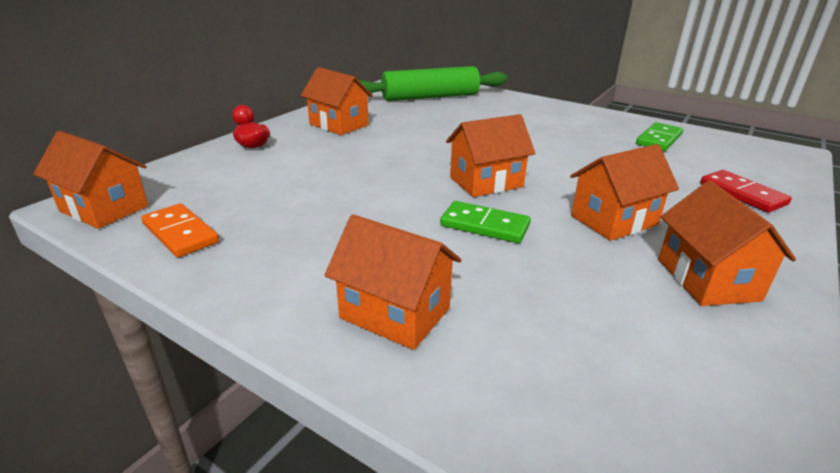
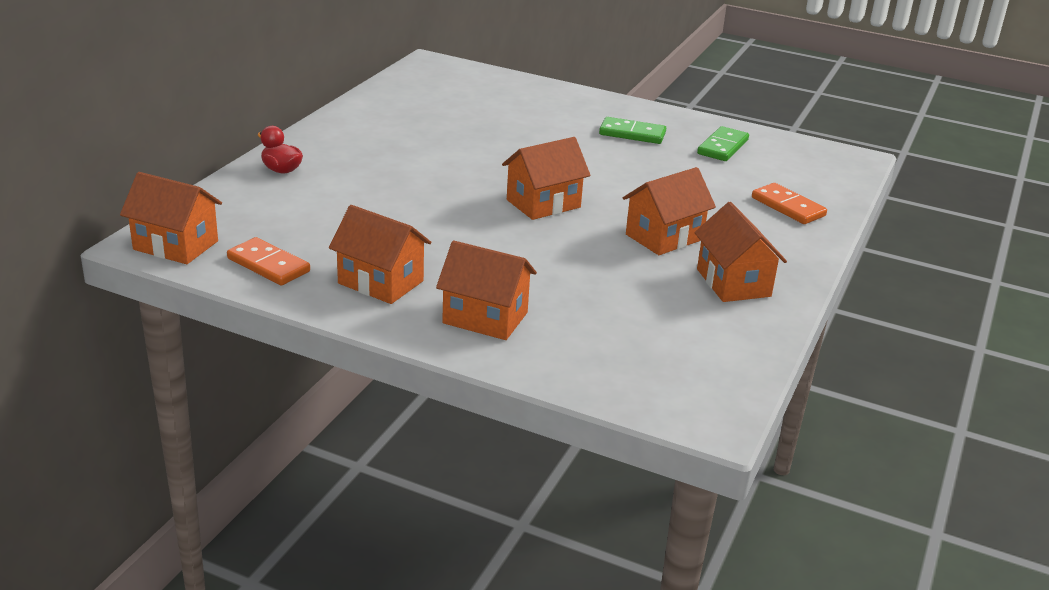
camera: 10 degrees left, 0 degrees up
(339, 125) = (366, 138): orange house -> orange house (380, 282)
(430, 97) = (462, 94): green rolling pin -> none
(485, 225) = (547, 246): green domino -> green domino (632, 134)
(742, 194) = (788, 207): red domino -> orange domino

